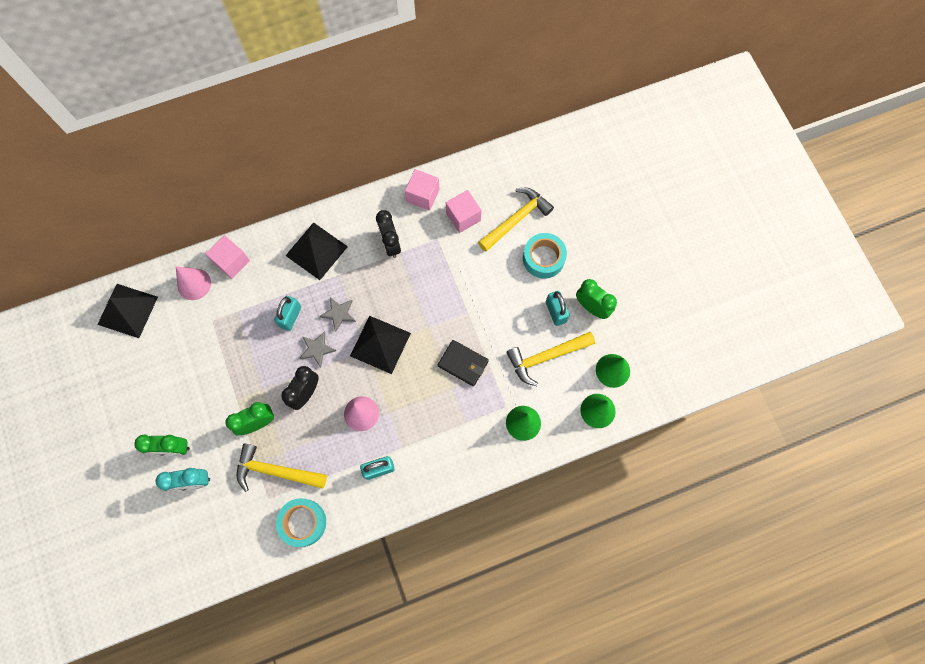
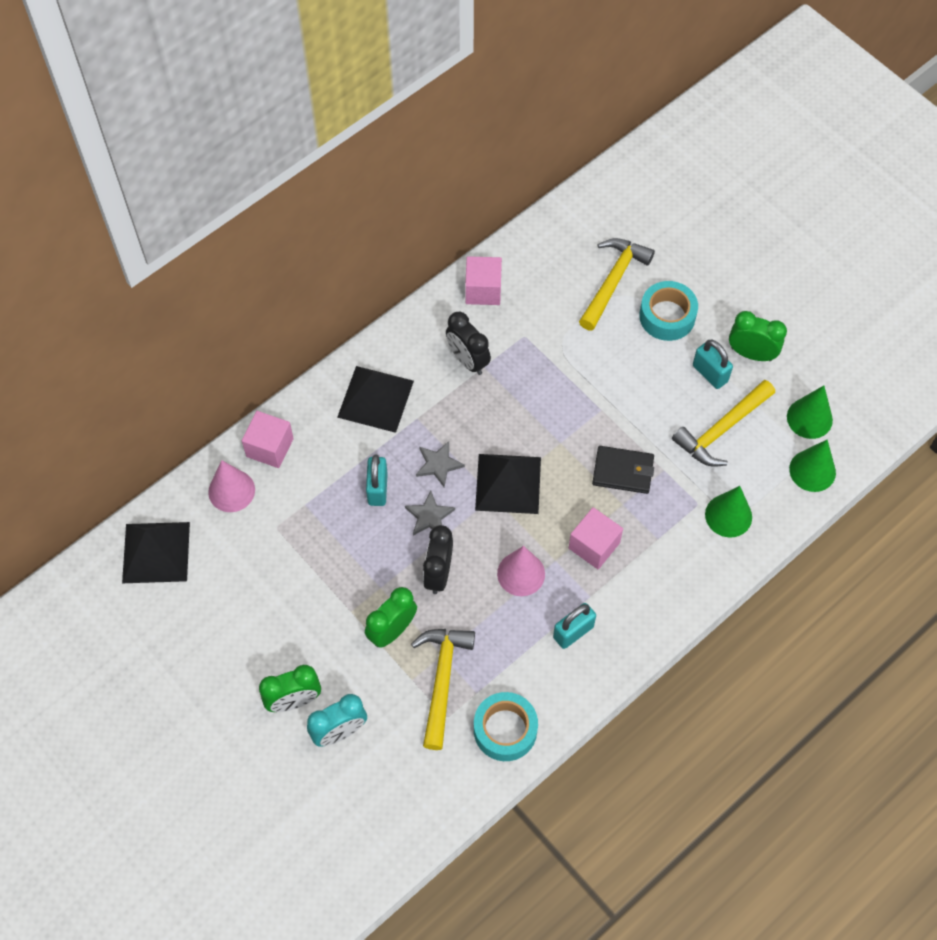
camera: 20 degrees left, 10 degrees down
(276, 471) = (442, 680): yellow hammer -> yellow hammer turned 105 degrees clockwise
(463, 217) = (545, 299): pink cube -> pink cube (594, 545)

